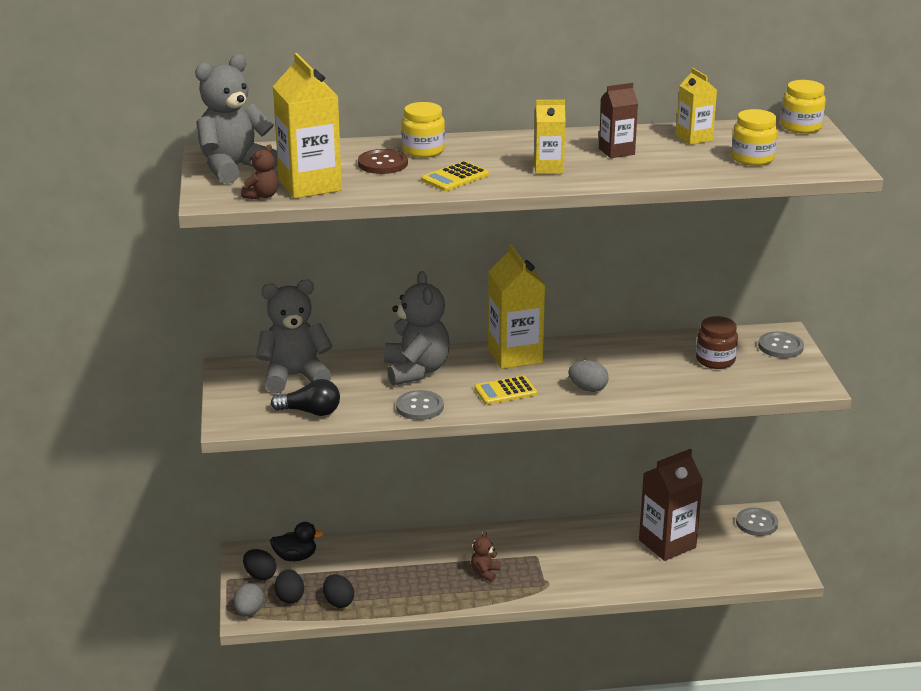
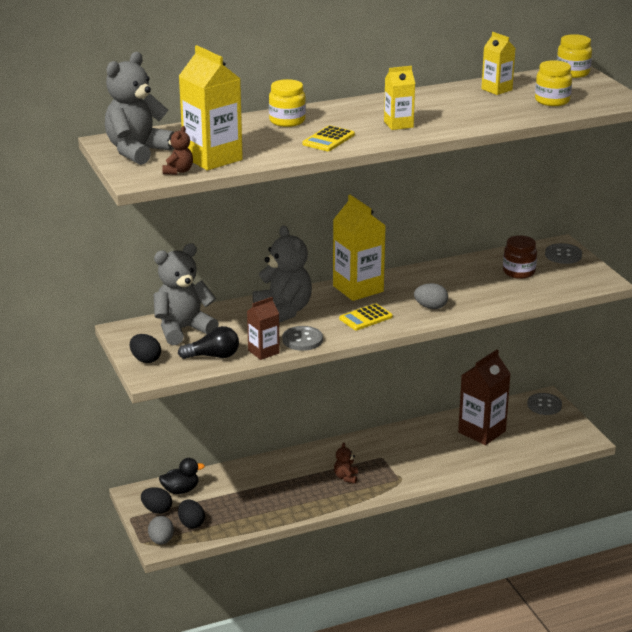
camera: 15 degrees left, 0 degrees up
(338, 602) = (234, 520): black egg -> black egg (145, 359)
(383, 164) = (261, 135): brown button -> none
(616, 151) = (443, 106): brown carton -> brown carton (263, 352)

